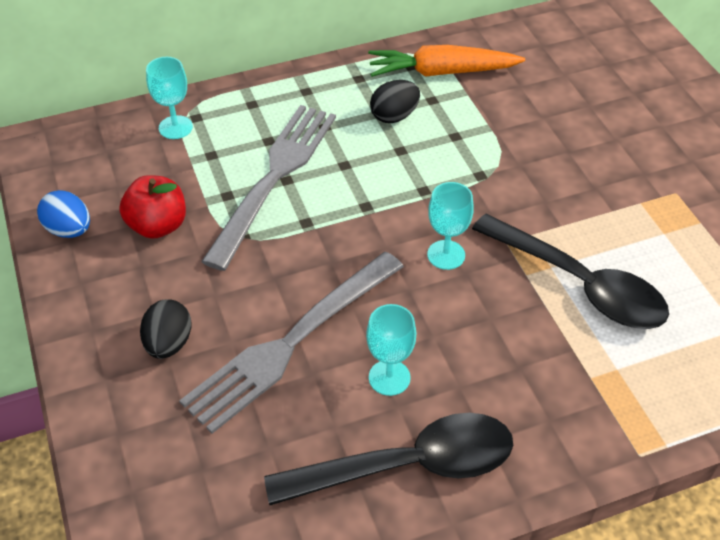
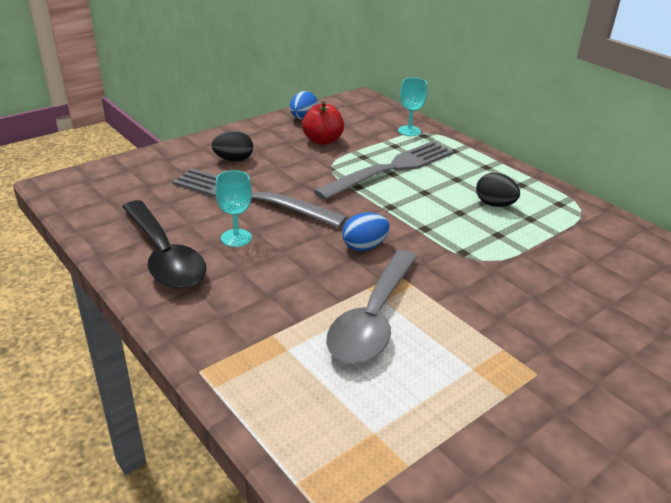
camera: 70 degrees right, 15 degrees down
(274, 178) = (391, 169): grey fork -> grey fork turned 45 degrees counterclockwise
(441, 72) = (568, 218): orange carrot -> none
(446, 255) = (364, 246): turquoise goblet -> blue egg
(579, 284) = (373, 318): black spoon -> grey spoon

